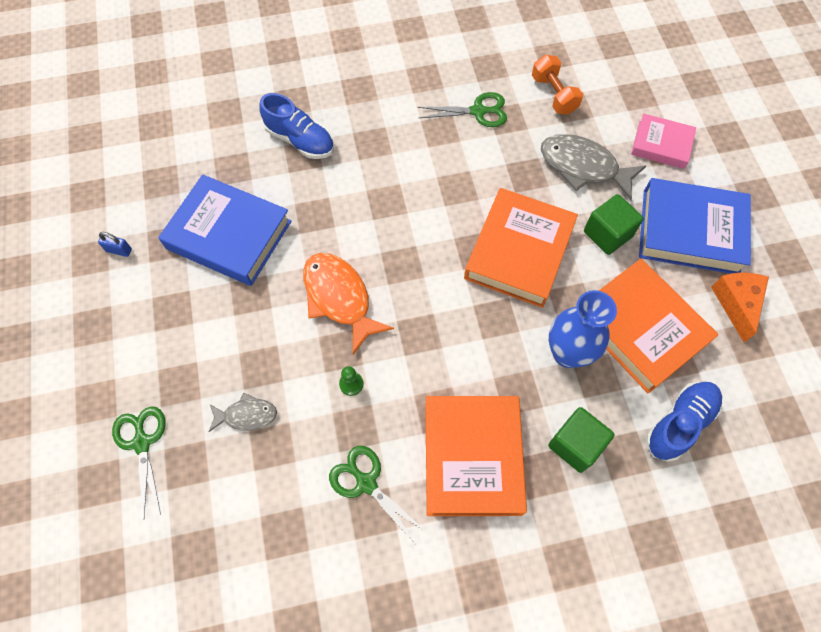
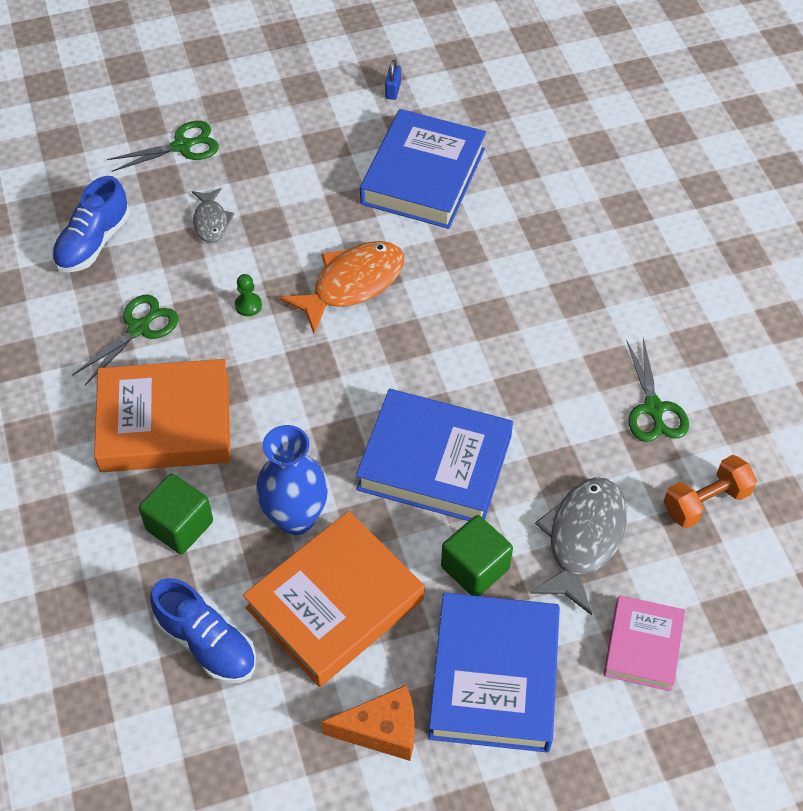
camera: 85 degrees right, 10 degrees down
(300, 140) = (566, 223): blue shoe -> blue shoe (93, 242)
(519, 252) = (434, 463): orange book -> blue book

